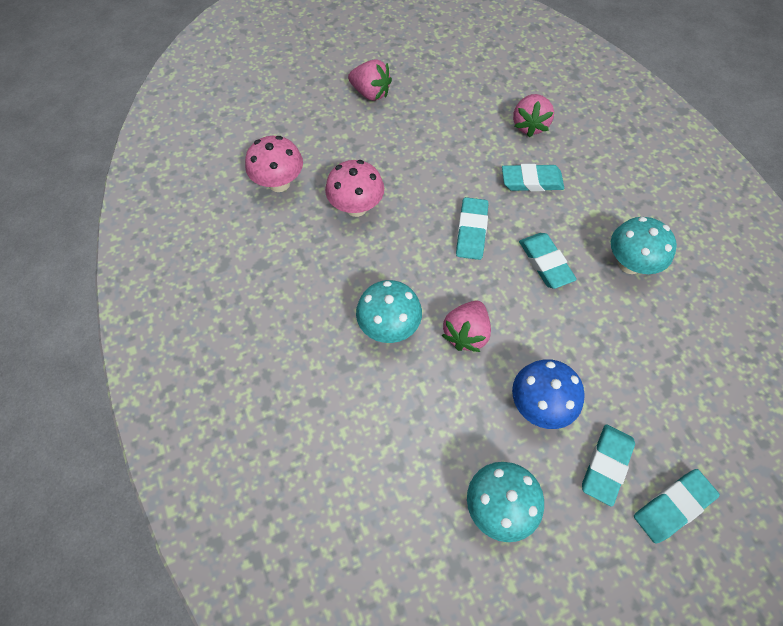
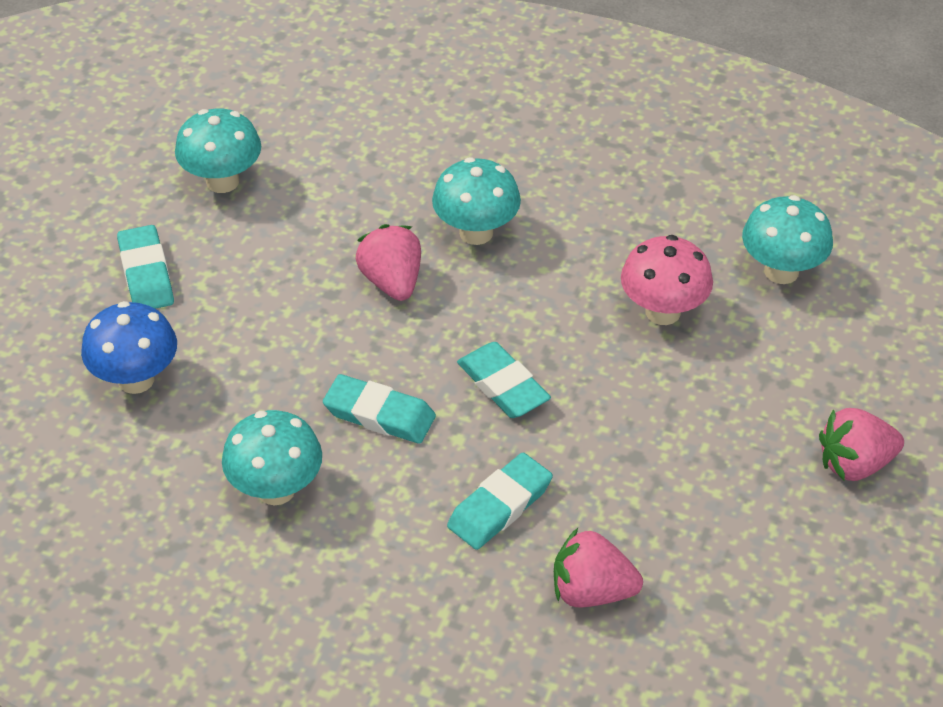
camera: 135 degrees right, 15 degrees down
(279, 183) = (781, 271): pink mushroom -> turquoise mushroom
(529, 125) = (591, 591): pink strawberry -> pink strawberry turned 45 degrees counterclockwise
(539, 405) = (255, 275): blue mushroom -> blue mushroom (136, 379)
(673, 506) = (56, 286): turquoise eraser -> none

